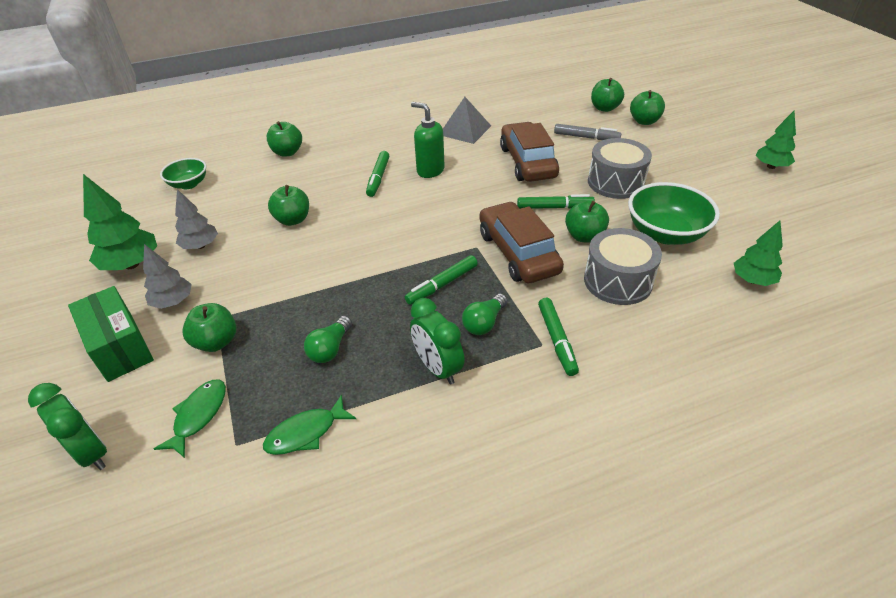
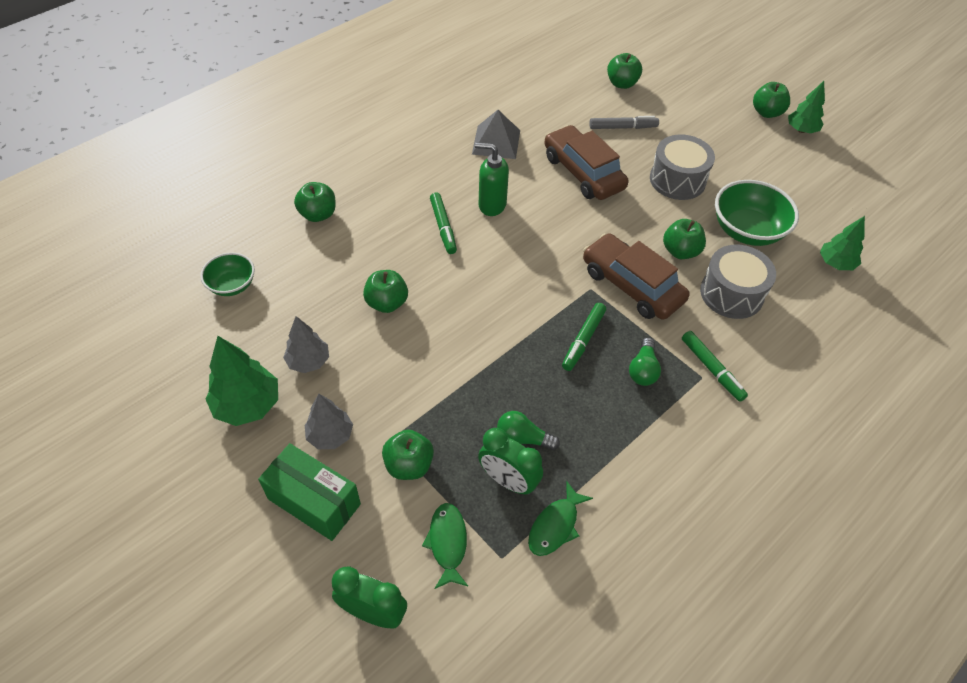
camera: 25 degrees left, 10 degrees up
(330, 349) = (523, 438): green light bulb -> green light bulb turned 105 degrees clockwise
(438, 368) = (629, 427): green clock -> green clock (508, 481)
(554, 207) = (637, 224): green marker -> none
(644, 121) = (667, 95): green apple -> green apple (766, 112)

